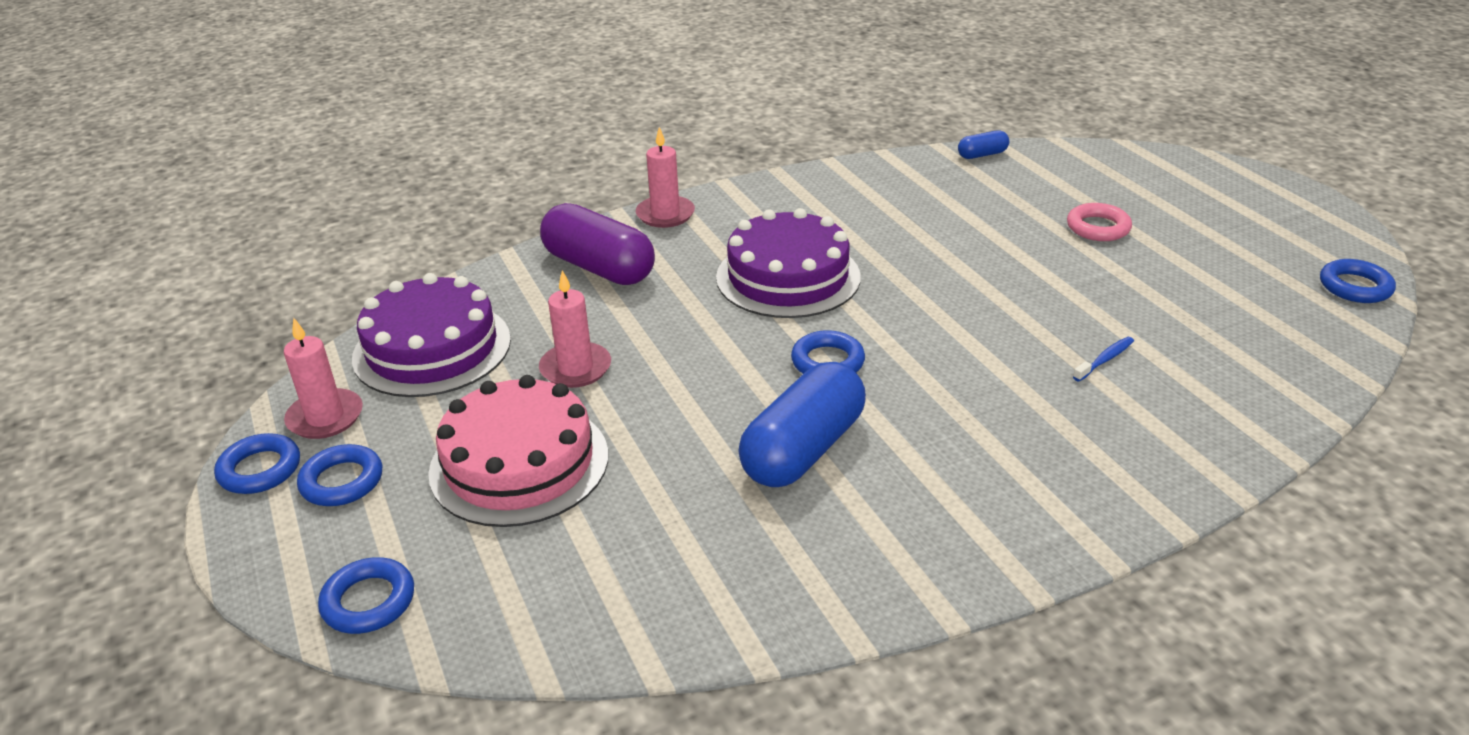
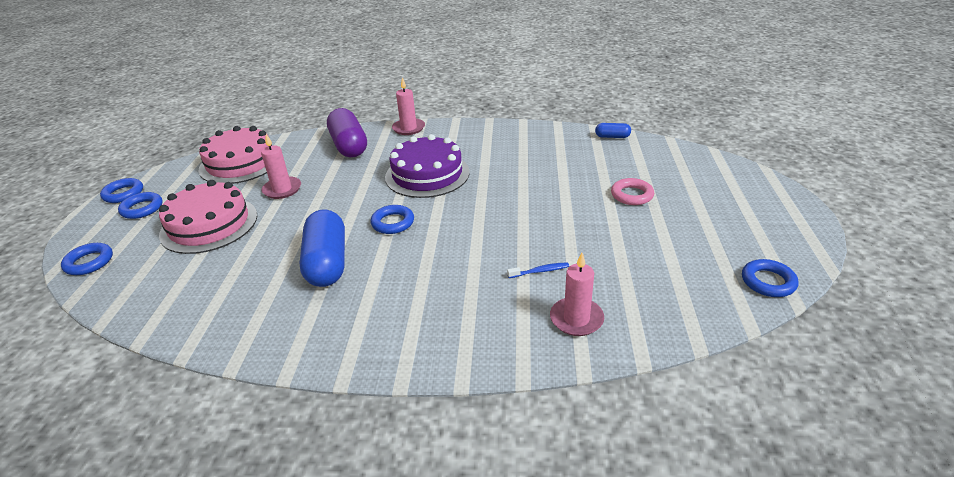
camera: 30 degrees right, 0 degrees up
(325, 417) = (169, 180): pink candle -> pink candle (576, 319)
(432, 348) = (240, 163): purple cake -> pink cake
(803, 449) = (327, 262): blue capsule -> blue capsule turned 75 degrees counterclockwise

